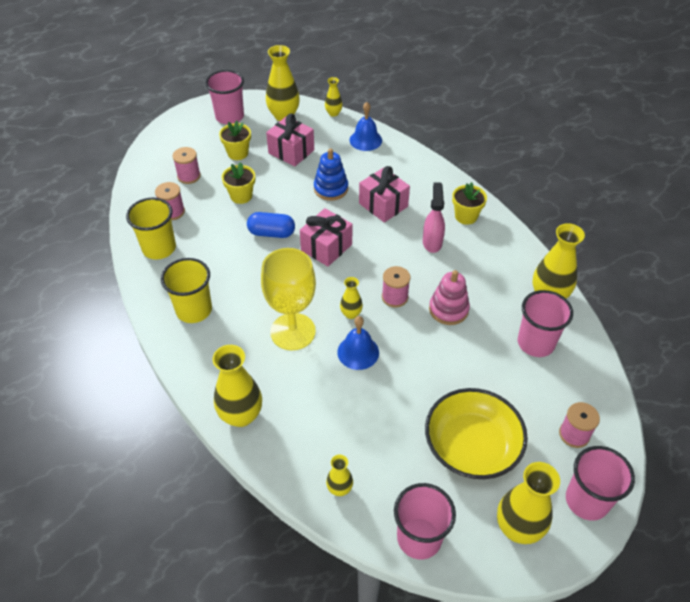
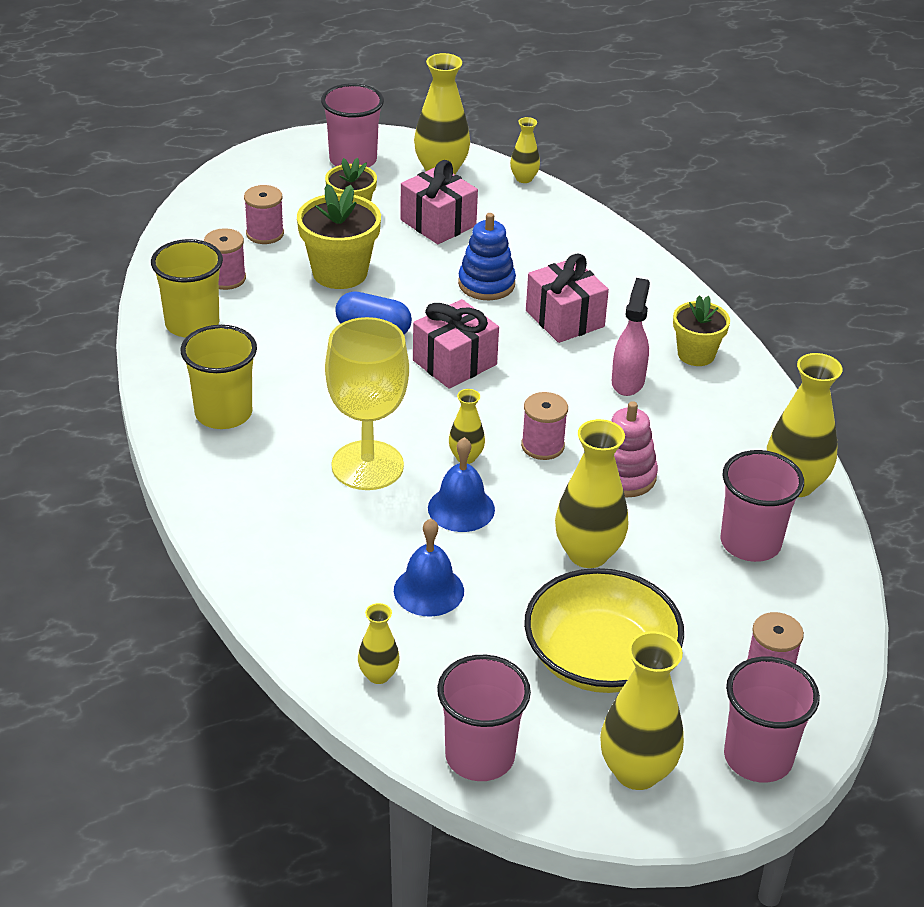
camera: 10 degrees right, 10 degrees down
(241, 196) = (340, 273): yellow flower pot -> yellow flower pot, size x1.54
(241, 415) = (257, 559): yellow vase -> yellow vase (588, 554)
(365, 140) = (565, 224): blue bell -> blue bell (428, 590)

